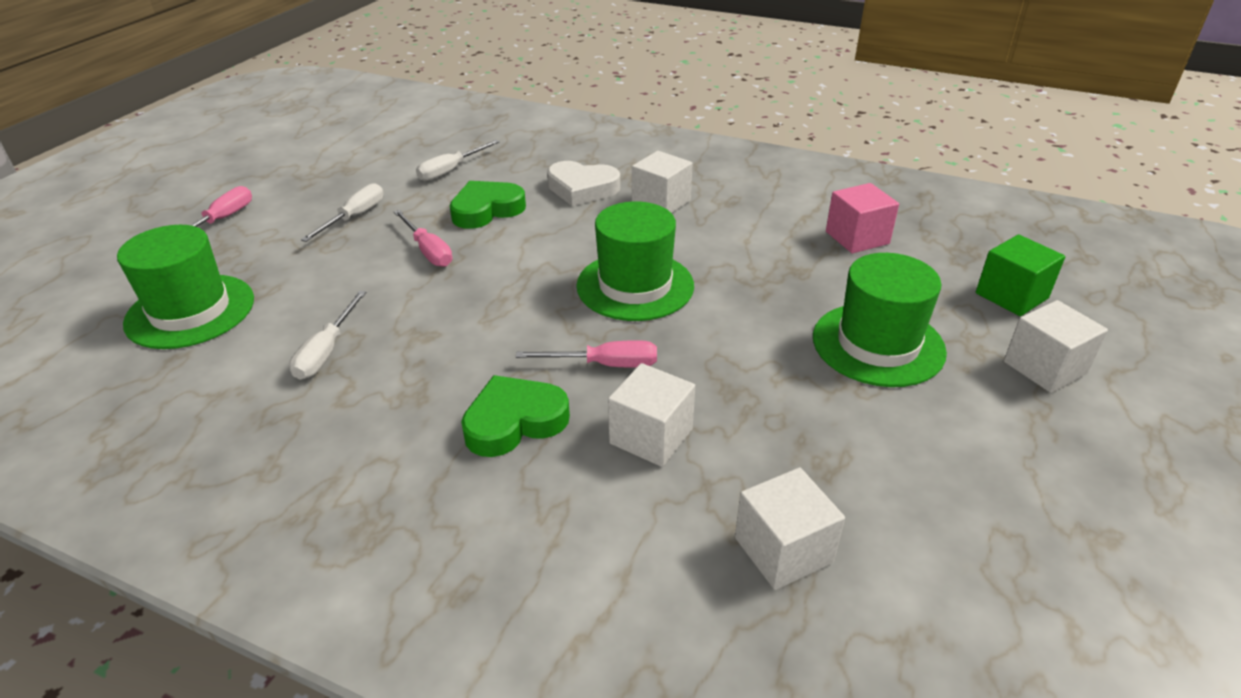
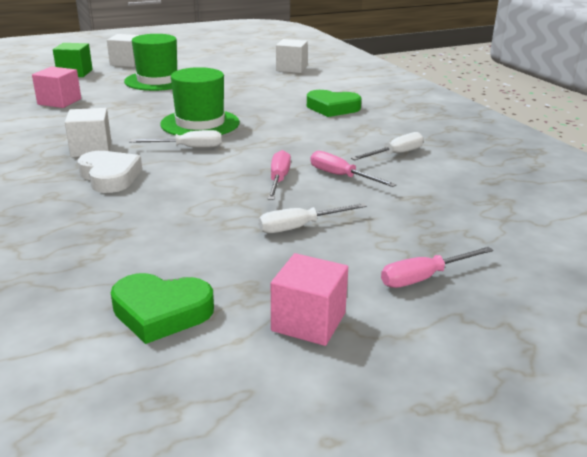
camera: 140 degrees left, 10 degrees down
(190, 311) = (475, 204): green hat -> none
(289, 168) = (308, 322): none -> pink cube
(451, 170) = (164, 237): white screwdriver -> white screwdriver (188, 148)
(486, 210) = (198, 190): green heart -> green heart (161, 312)
(605, 365) = (269, 108): pink screwdriver -> pink screwdriver (341, 176)
(651, 436) = (288, 91): white cube -> none

